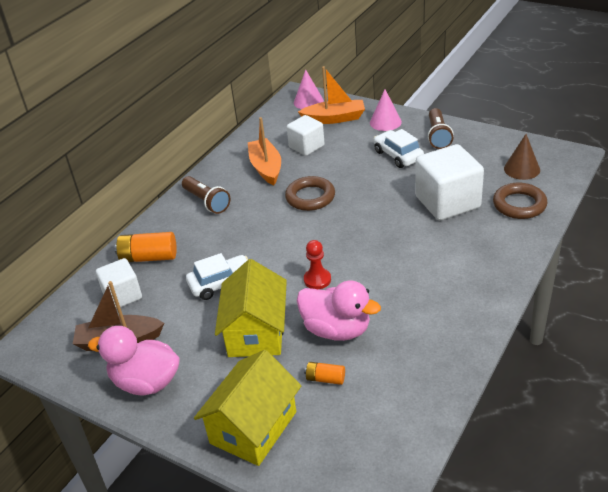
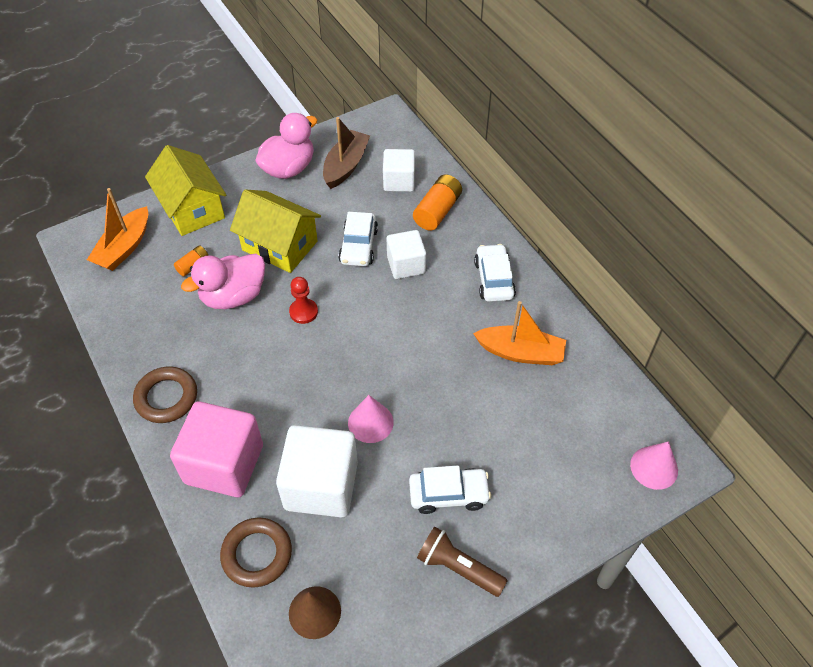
camera: 115 degrees right, 15 degrees up
(207, 202) = (494, 279): brown flashlight -> white car
(306, 146) = (539, 411): white cube -> white cube (406, 265)
(310, 197) = (433, 366): brown ring -> brown ring (166, 397)
(334, 118) = (586, 473): orange boat -> orange boat (124, 247)
(385, 122) = (536, 527): pink cone -> pink cone (370, 422)
(482, 250) = (224, 464): none -> pink cube

